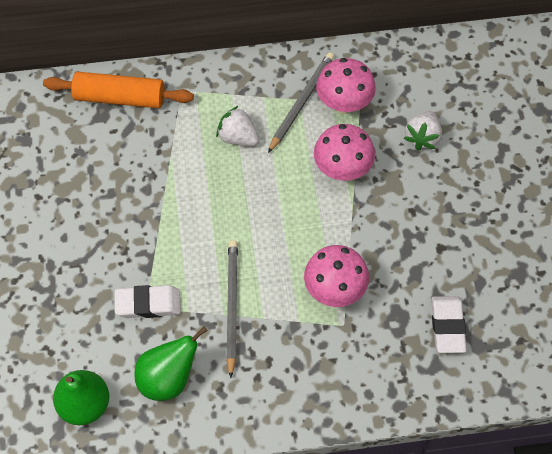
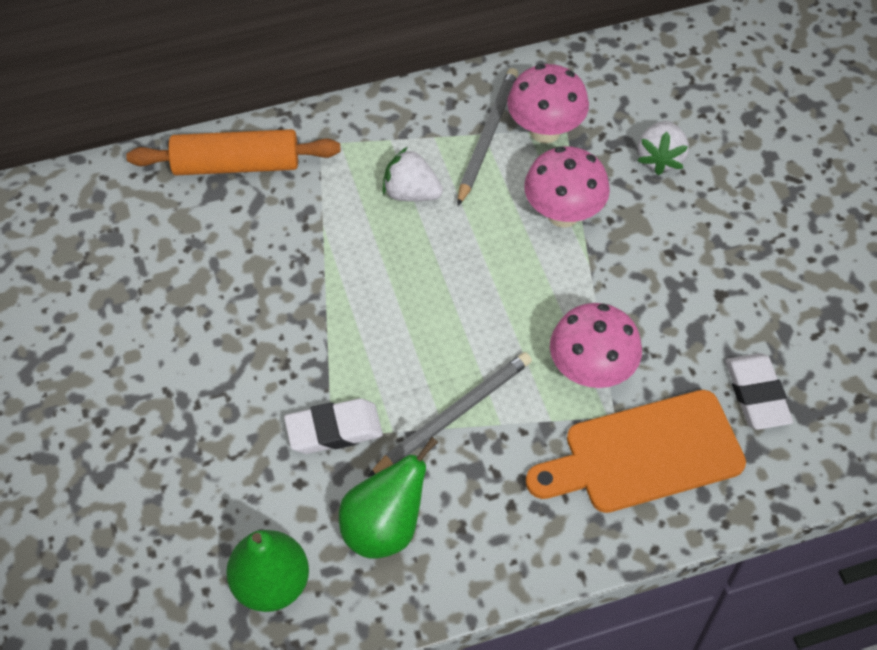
camera: 10 degrees left, 5 degrees down
(231, 306) = (453, 415): grey pencil -> grey pencil turned 60 degrees clockwise
(358, 356) = (644, 454): none -> orange cutting board

